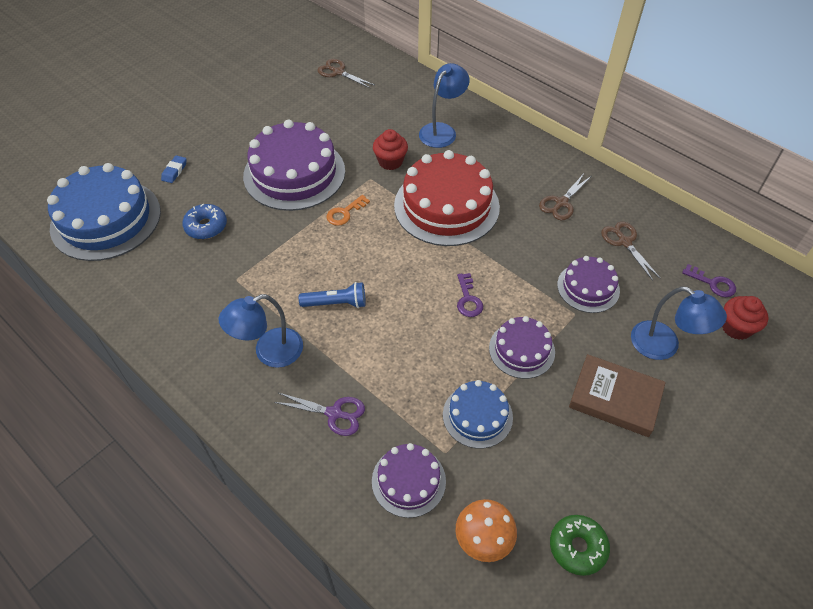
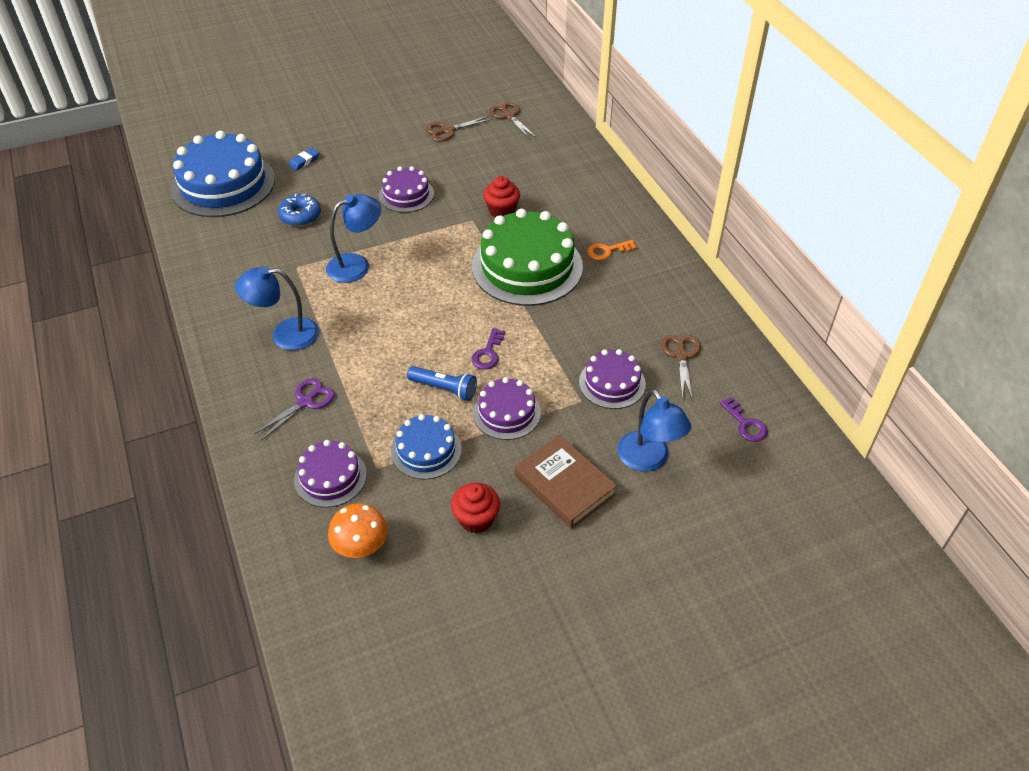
camera: 25 degrees right, 5 degrees down
(294, 173) = (406, 194): purple cake -> purple cake, size x0.54
(334, 413) = (305, 402): purple scissors -> purple scissors turned 90 degrees counterclockwise
(336, 303) = (367, 315): blue flashlight -> blue flashlight (444, 389)
(345, 213) = (428, 243): orange key -> orange key (607, 251)
(442, 131) = (572, 198): blue lamp -> blue lamp (357, 265)
(446, 206) = (527, 266): red cake -> green cake
(561, 203) = (643, 300): brown scissors -> brown scissors (448, 130)
(577, 547) = (437, 587): green donut -> none
(736, 327) = (738, 471): red cupcake -> red cupcake (476, 519)

